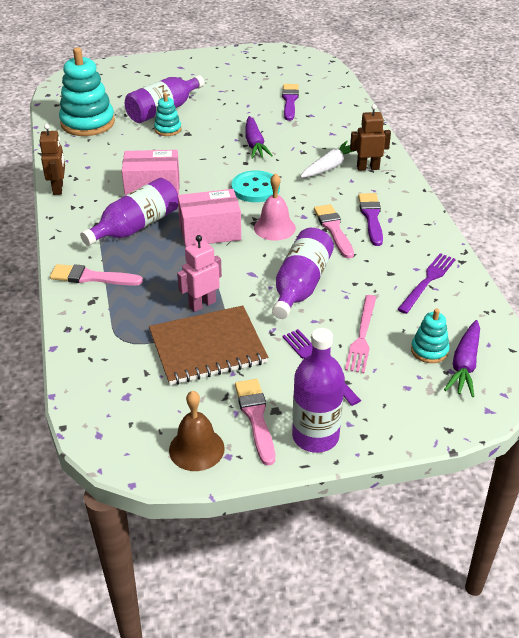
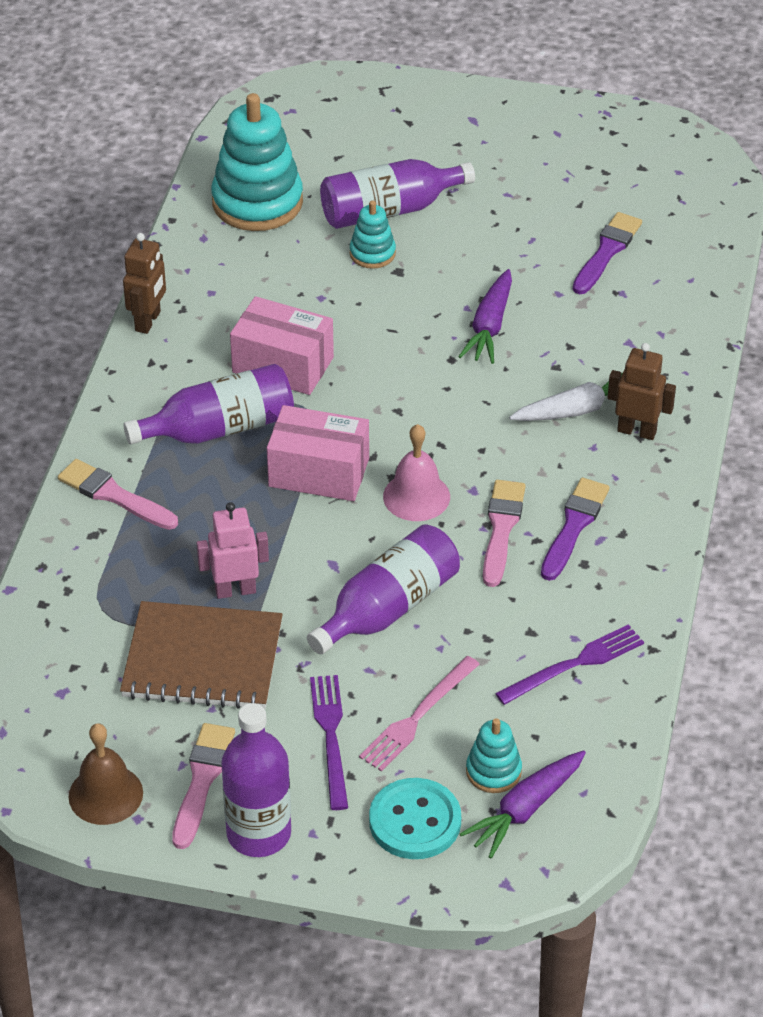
camera: 25 degrees right, 5 degrees up
(255, 188) = (435, 414): turquoise button -> turquoise button (415, 821)

